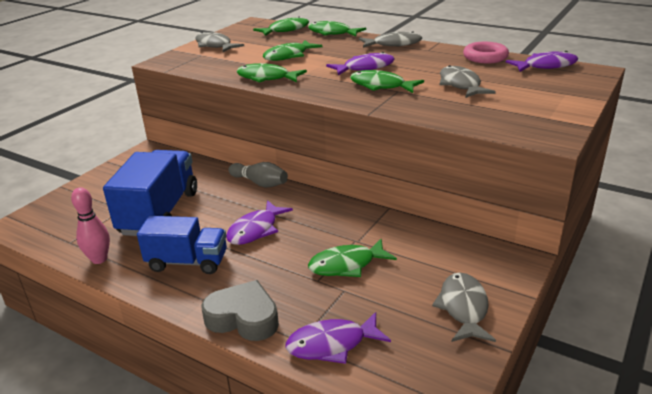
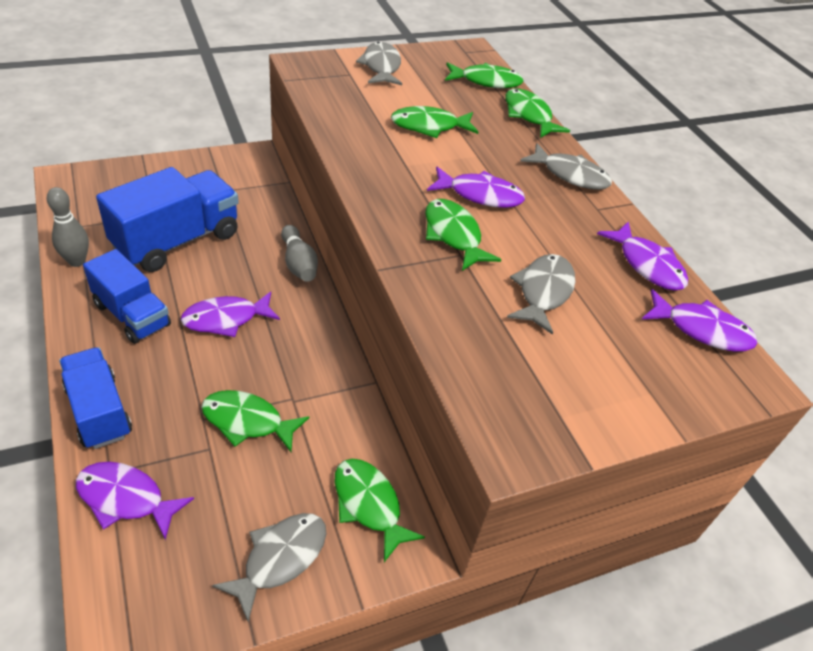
camera: 30 degrees right, 15 degrees up
(99, 259) = (77, 261): pink bowling pin -> grey bowling pin
(243, 318) = (99, 411): grey heart -> blue truck
(266, 78) = (359, 148): green fish -> green fish (369, 505)
(485, 57) = (647, 265): pink ring -> purple fish

